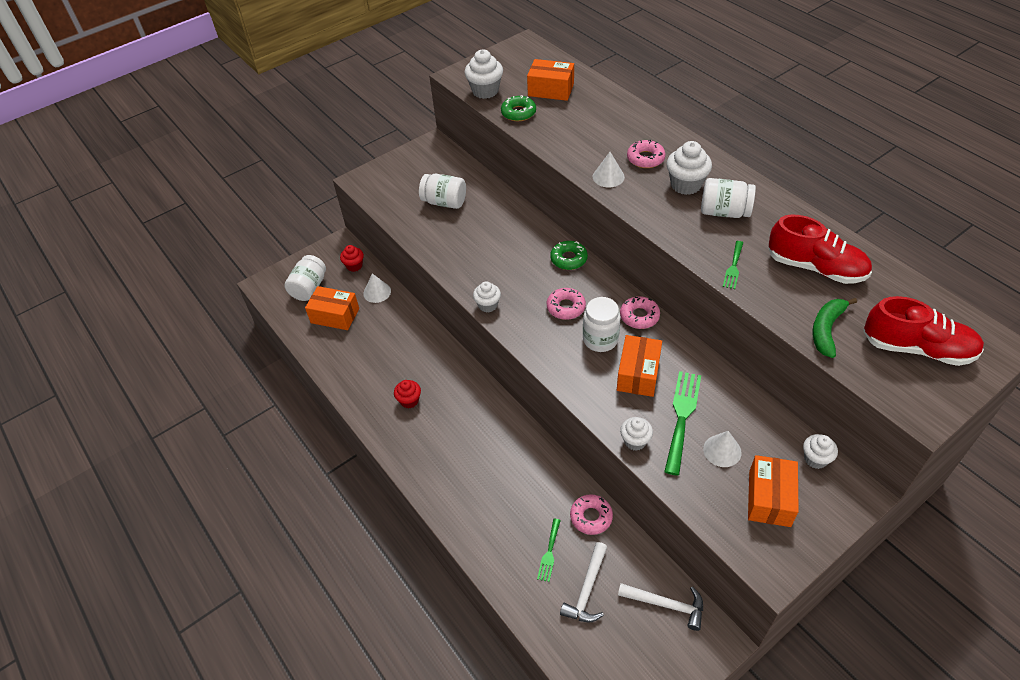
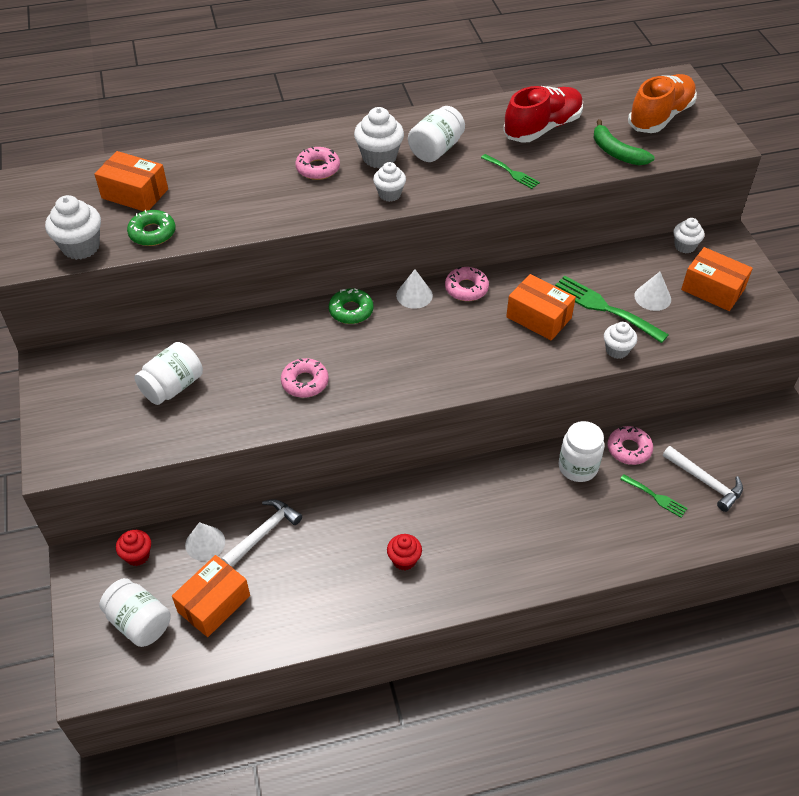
camera: 70 degrees left, 0 degrees up
(488, 305) = (375, 401): white cupcake -> white cupcake (389, 194)
(551, 90) = (135, 194): orange box -> orange box turned 75 degrees clockwise
(566, 307) = (419, 338): pink donut -> pink donut (305, 382)
(600, 339) = (479, 328): white jar -> white jar (578, 467)
(608, 176) = (324, 204): white cone -> white cone (414, 295)
(666, 604) = (738, 430): white hammer -> white hammer (263, 533)
(917, 348) = (660, 117): red shoe -> orange shoe

